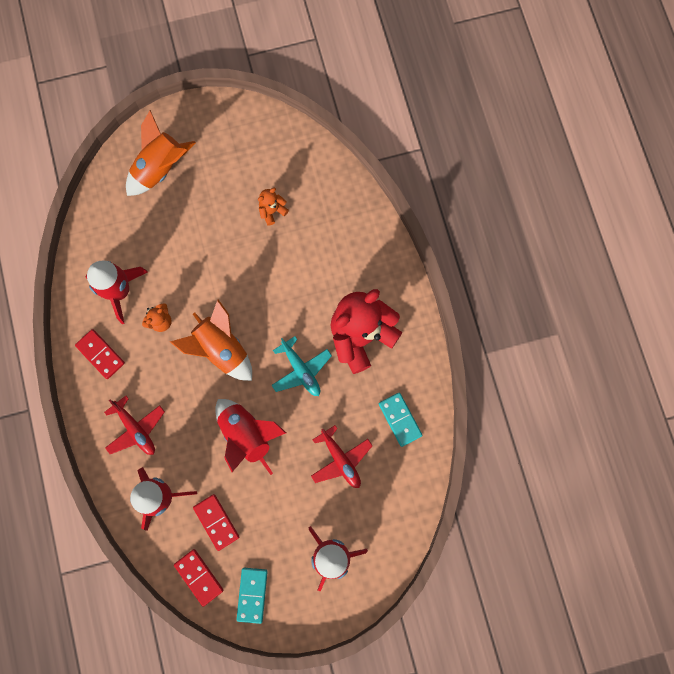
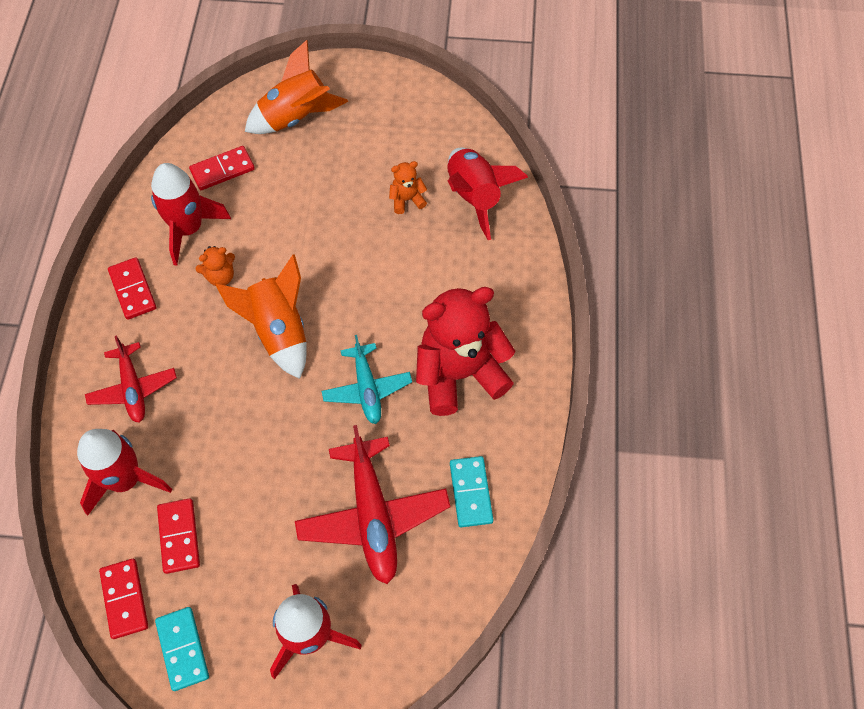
camera: 20 degrees right, 15 degrees down
(123, 233) = (222, 170): none -> red domino
(247, 435) = (266, 443): red rocket -> red rocket (474, 197)
(252, 594) = (182, 649): turquoise domino -> turquoise domino turned 45 degrees counterclockwise
(340, 459) = (373, 516): red plane -> red plane, size x1.60

